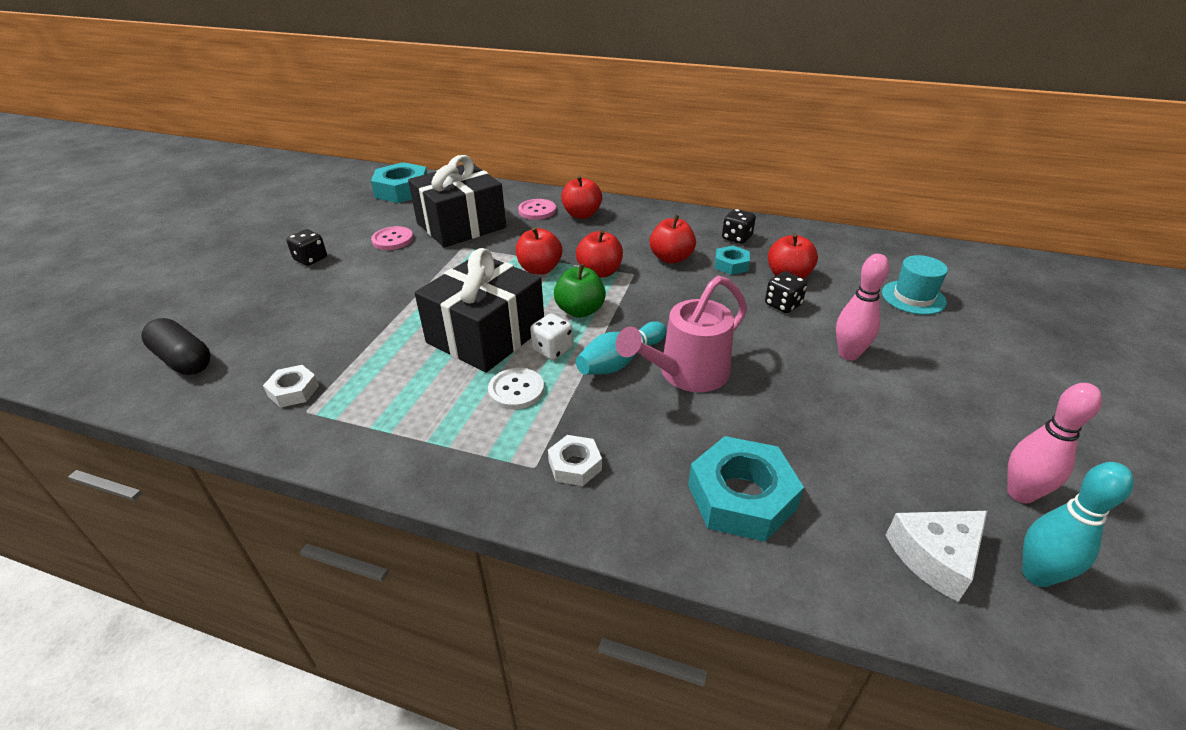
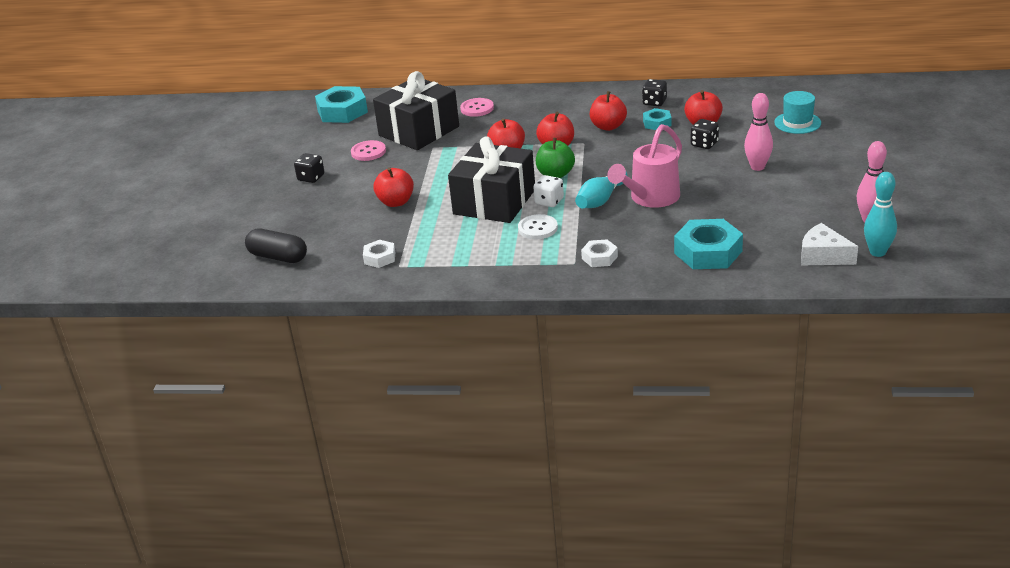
camera: 10 degrees left, 5 degrees down
(582, 214) = (517, 105): red apple -> red apple (396, 202)
(935, 557) = (823, 256): white cheese -> white cheese turned 75 degrees clockwise

